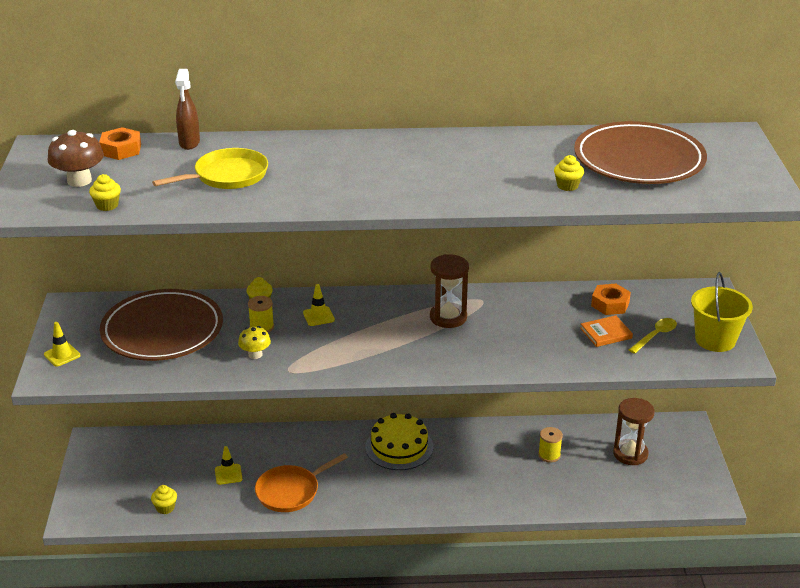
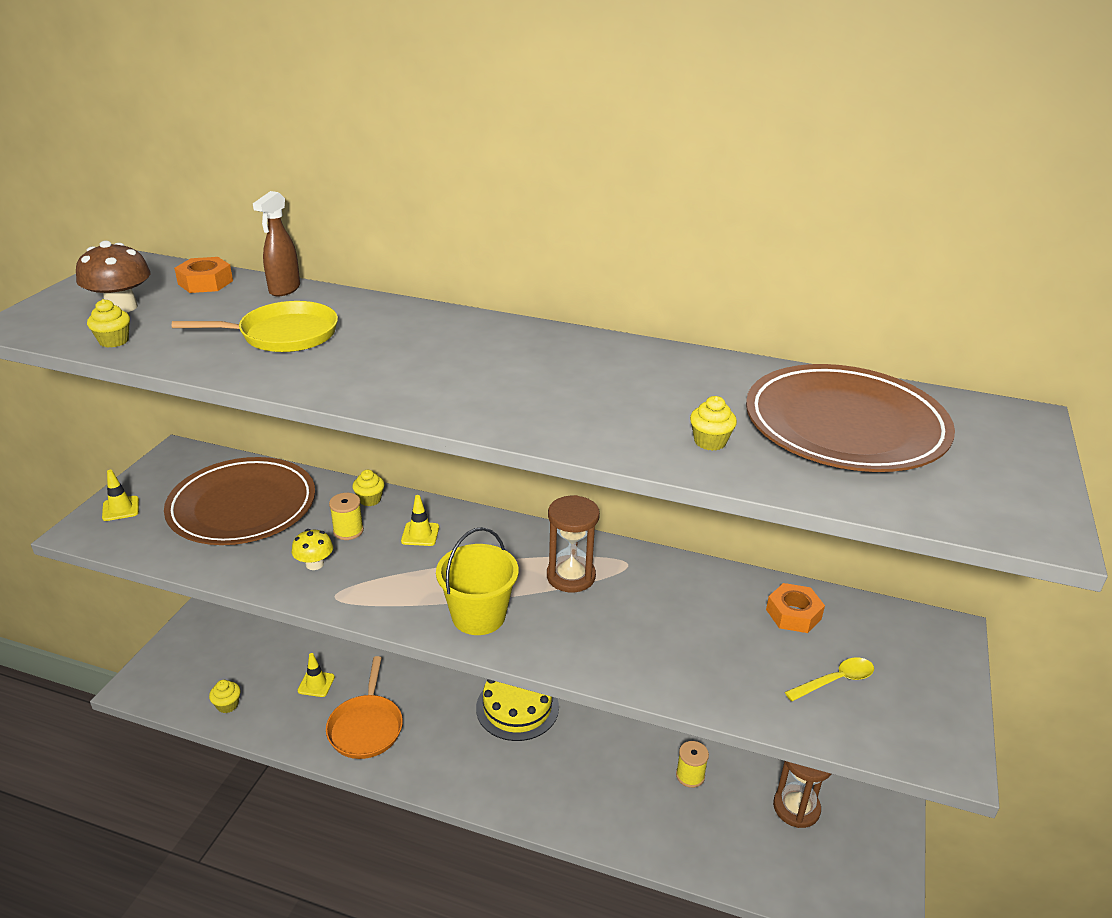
camera: 20 degrees right, 0 degrees up
(290, 491) = (366, 727): orange pan -> orange pan turned 75 degrees counterclockwise
(606, 333) = (766, 656): orange book -> none
(715, 340) = (923, 713): yellow bucket -> yellow bucket (478, 616)

